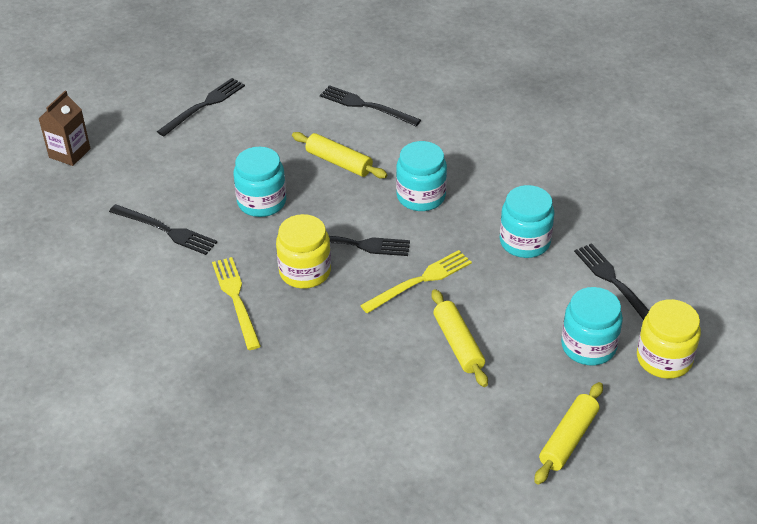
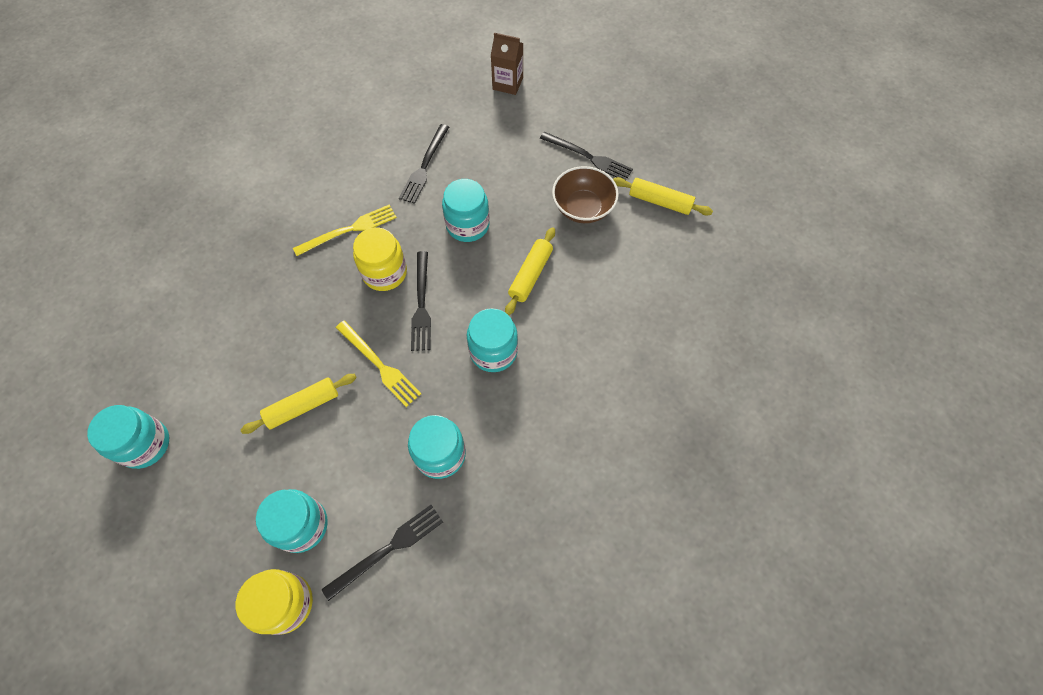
camera: 80 degrees right, 20 degrees up
(268, 117) = (583, 208): none -> brown bowl
(366, 106) = (619, 285): black fork -> none
(484, 486) = (145, 444): none -> turquoise jar
(568, 439) = (190, 512): yellow rolling pin -> yellow rolling pin (660, 201)

